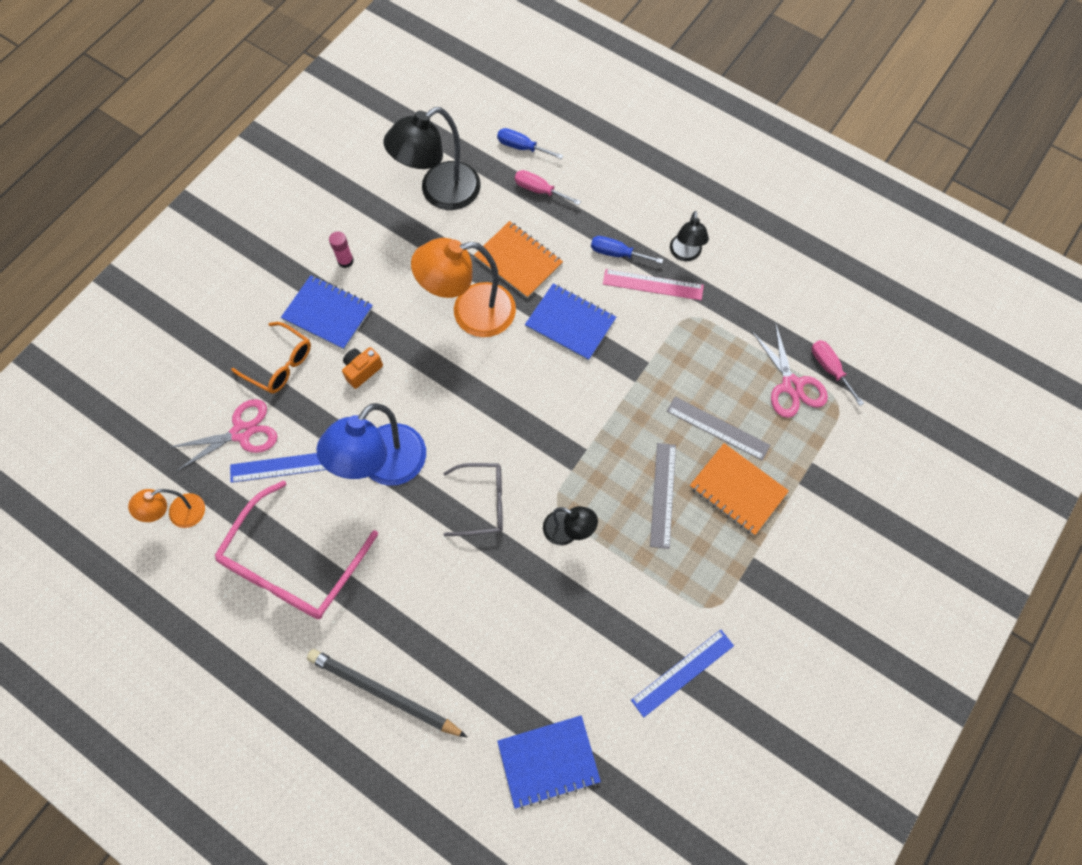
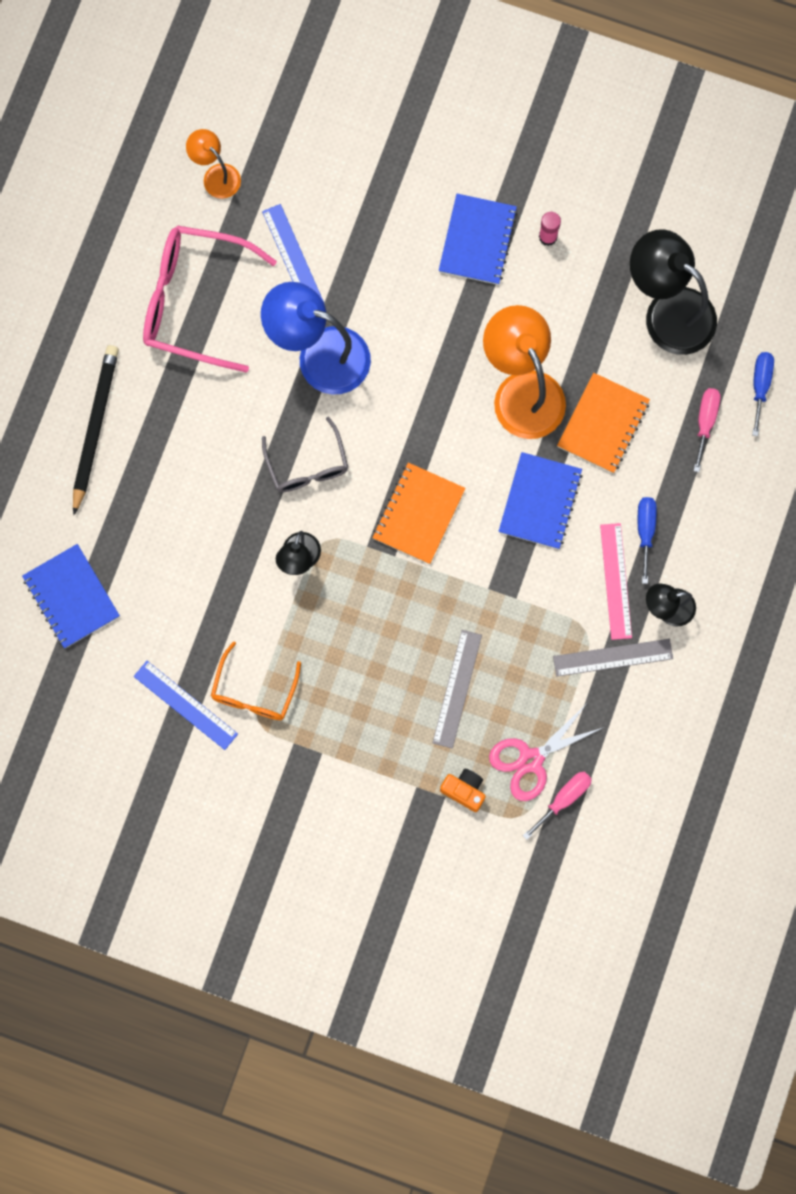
camera: 75 degrees right, 10 degrees up
(241, 432) = (317, 202): pink scissors -> none
(279, 364) = (404, 211): orange glasses -> orange glasses (254, 691)
(362, 370) = (420, 298): orange camera -> orange camera (464, 790)
(663, 495) = (365, 646): grey ruler -> grey ruler (613, 657)
(737, 490) = (391, 723): orange notebook -> orange notebook (418, 514)

